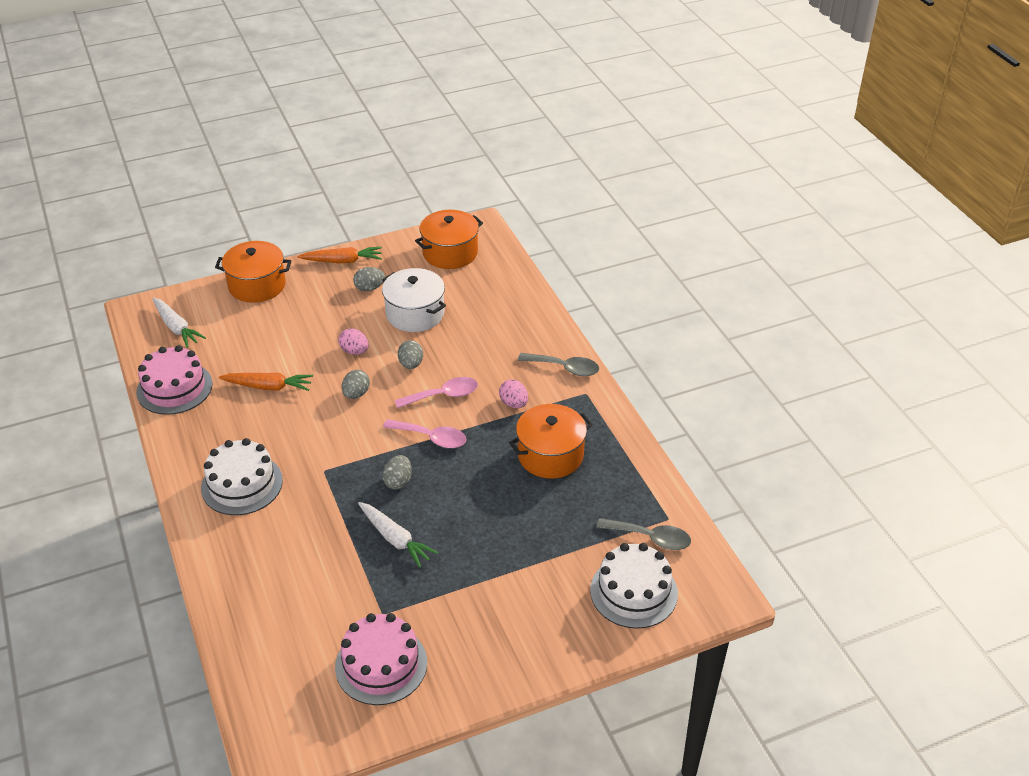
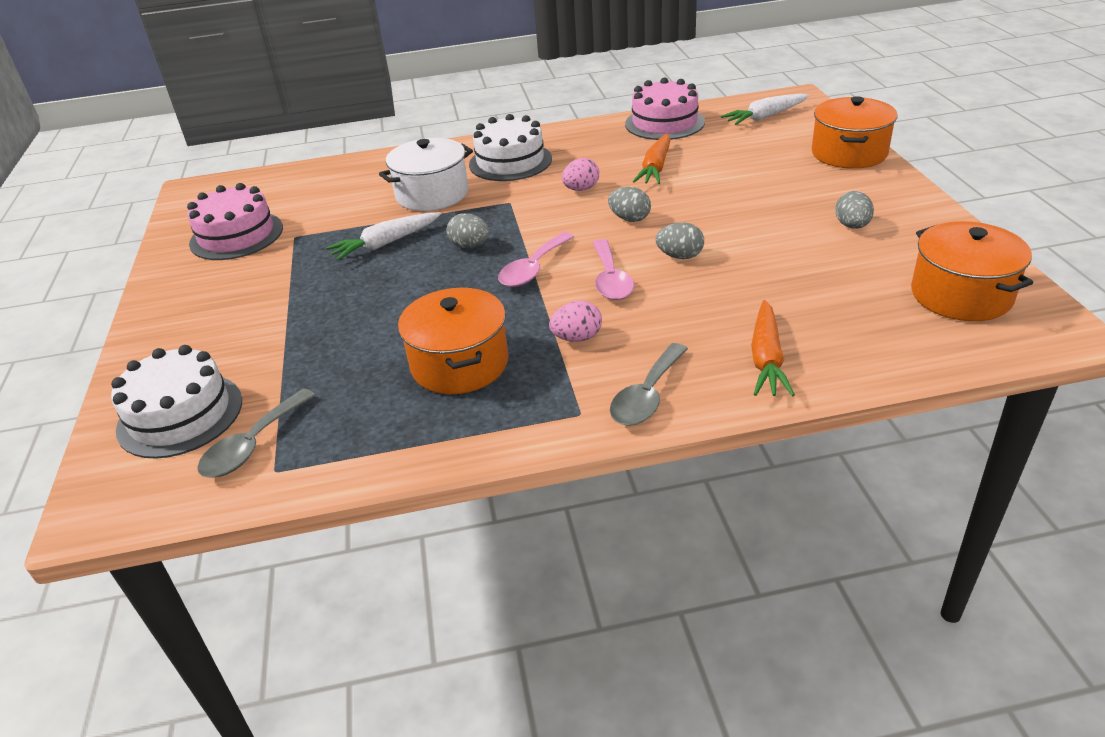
camera: 105 degrees right, 5 degrees down
(342, 261) = (914, 205): orange carrot -> orange carrot (766, 359)
(354, 351) = (712, 217): pink egg -> pink egg (581, 189)
(415, 314) = (793, 261): white pot -> white pot (432, 194)

